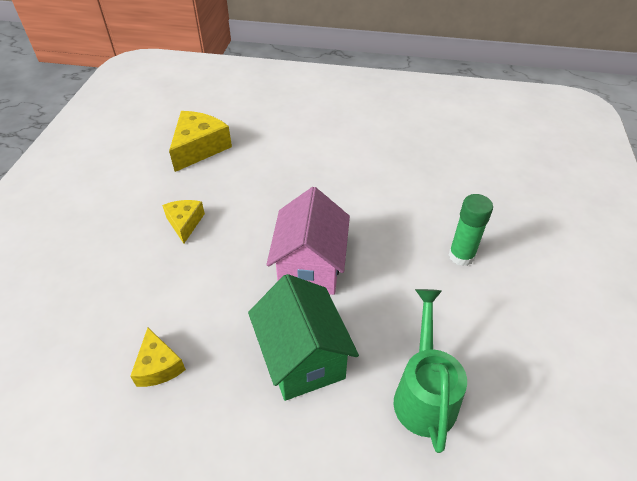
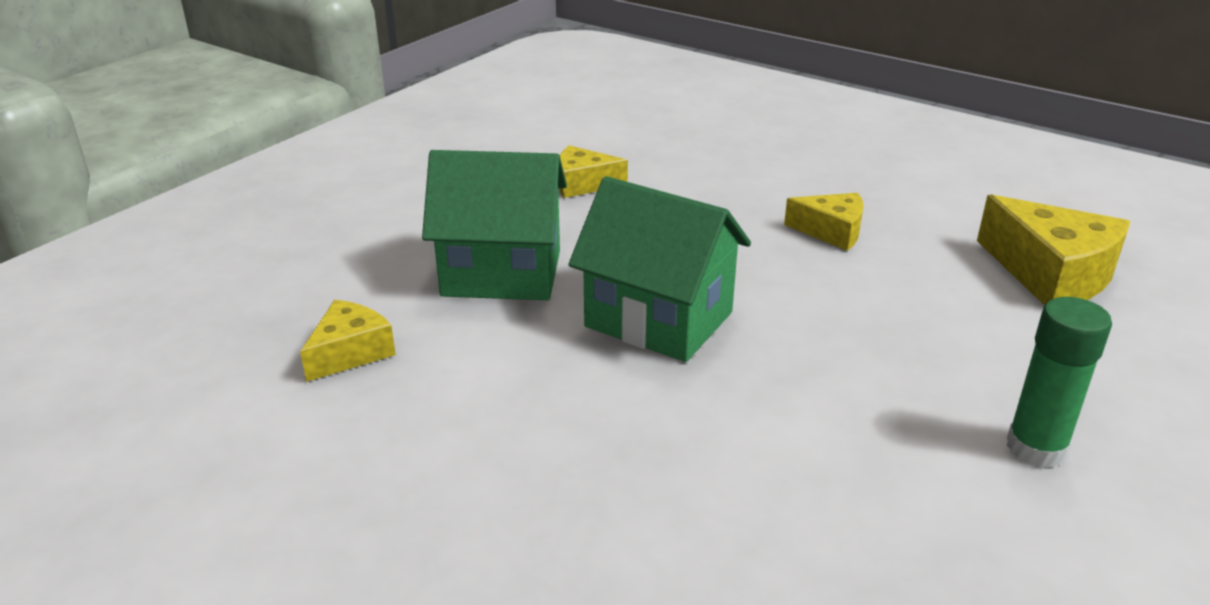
camera: 115 degrees right, 15 degrees down
(310, 267) = (658, 319): pink house -> green house
(424, 393) = (350, 352): green watering can -> yellow cheese
(461, 256) = (552, 513): green glue stick -> green glue stick (1036, 448)

